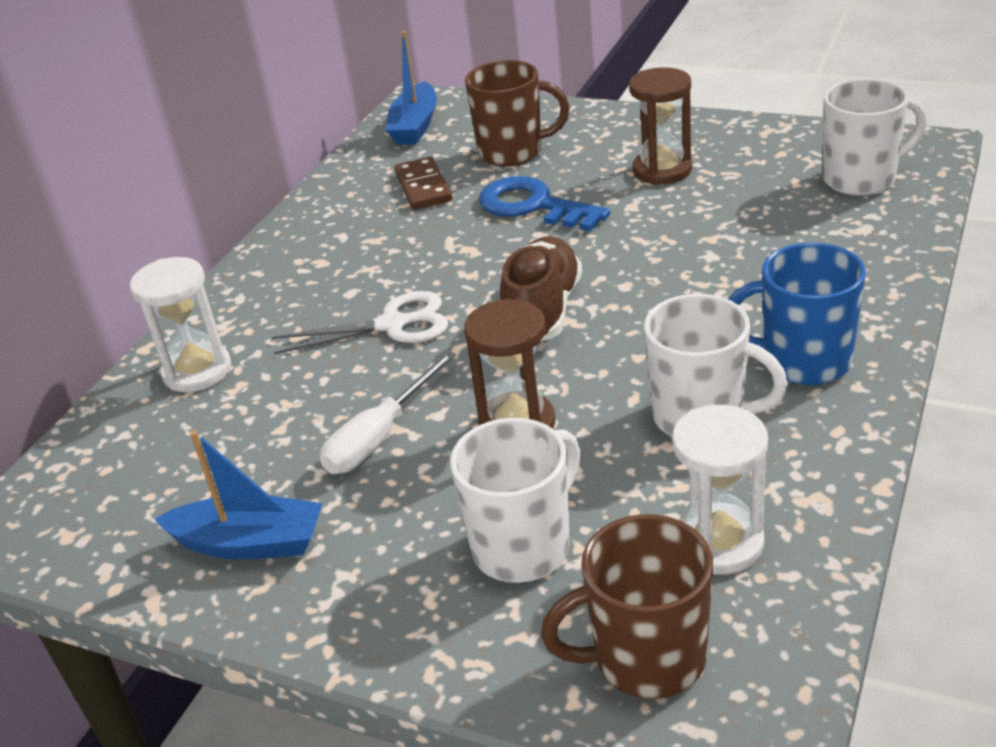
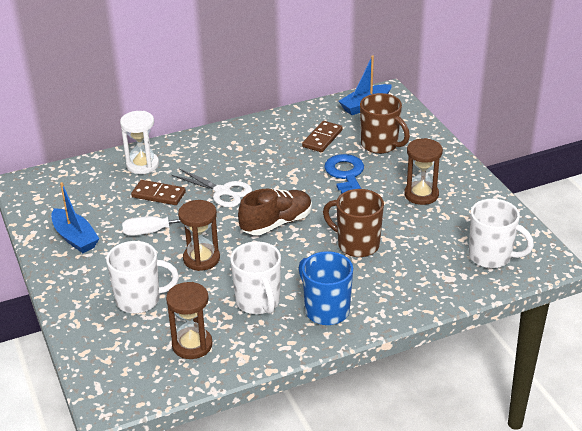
camera: 40 degrees right, 0 degrees up
(295, 390) = (158, 194): none -> brown domino
(646, 659) = (117, 359): brown mug -> brown mug (357, 245)
(719, 543) = (192, 345): white hourglass -> brown hourglass

